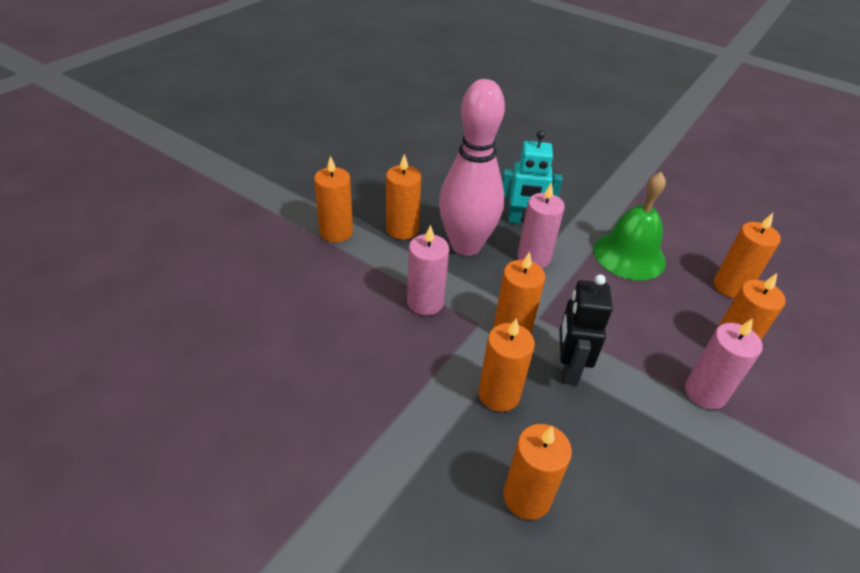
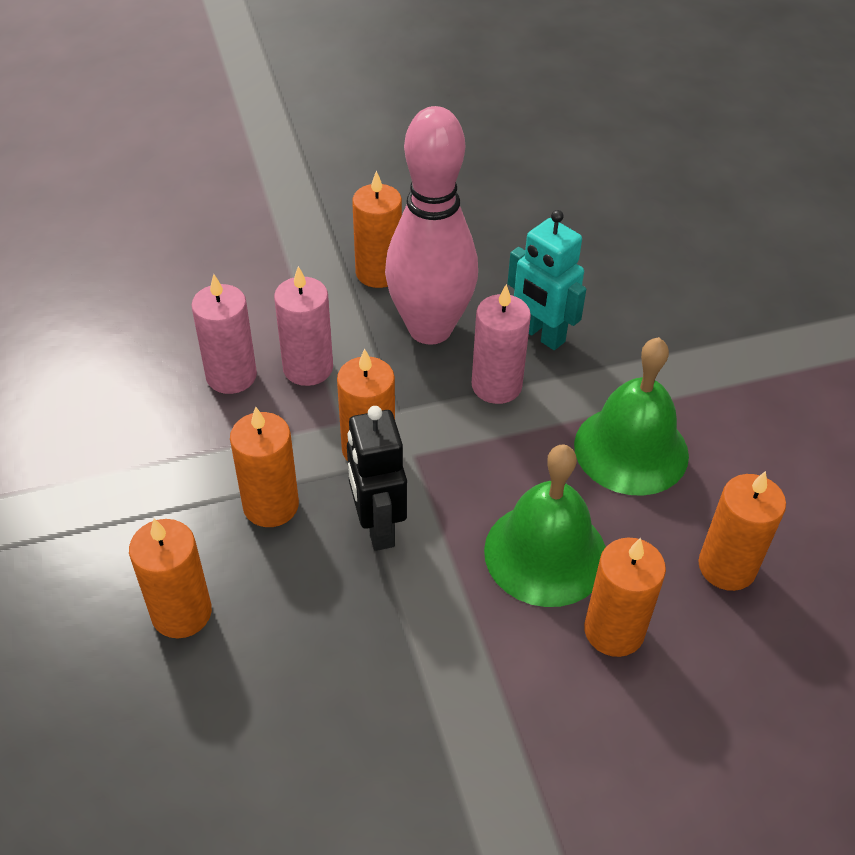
camera: 40 degrees right, 5 degrees up
(336, 232) = (302, 241): orange candle -> none
(568, 368) = (377, 527): black robot -> black robot turned 60 degrees counterclockwise
(657, 329) = (545, 553): none -> green bell
(705, 392) = (507, 653): pink candle -> pink candle (231, 376)

